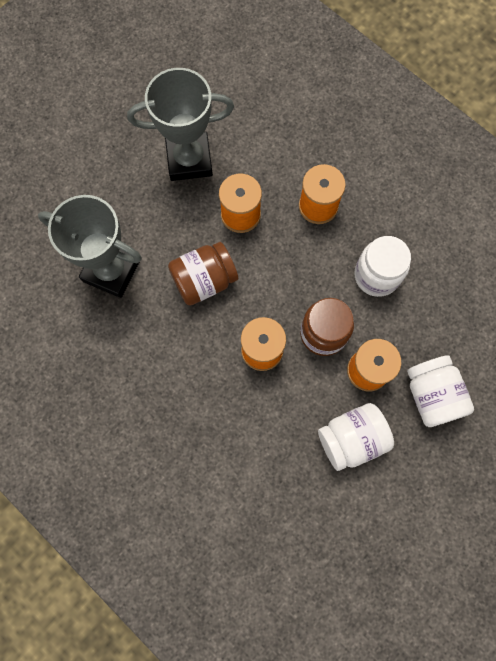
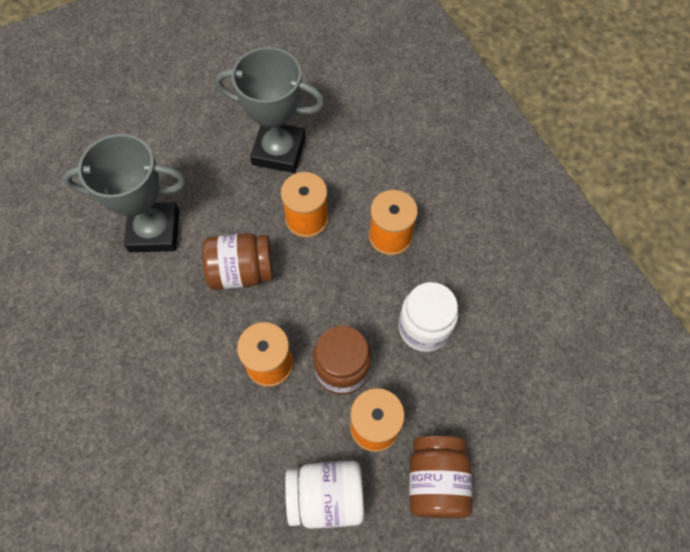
camera: 20 degrees right, 10 degrees down
(111, 271) = (154, 231): grey trophy -> grey trophy turned 45 degrees counterclockwise
(432, 395) = (436, 481): white jar -> brown jar

